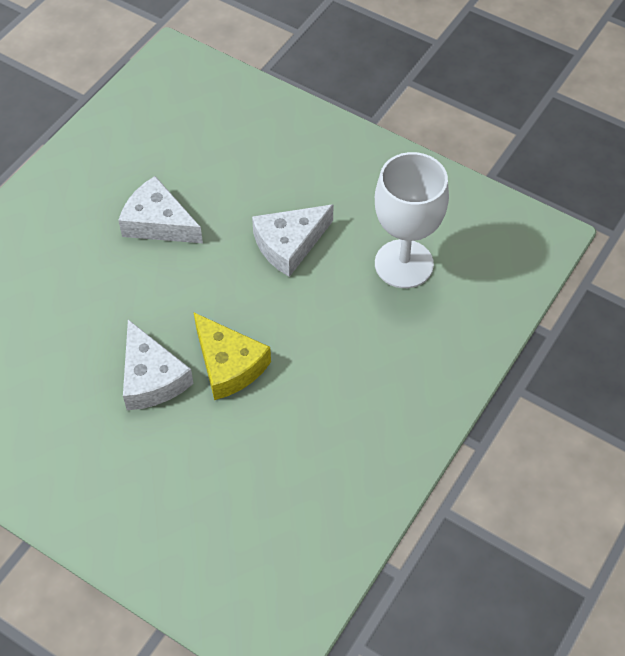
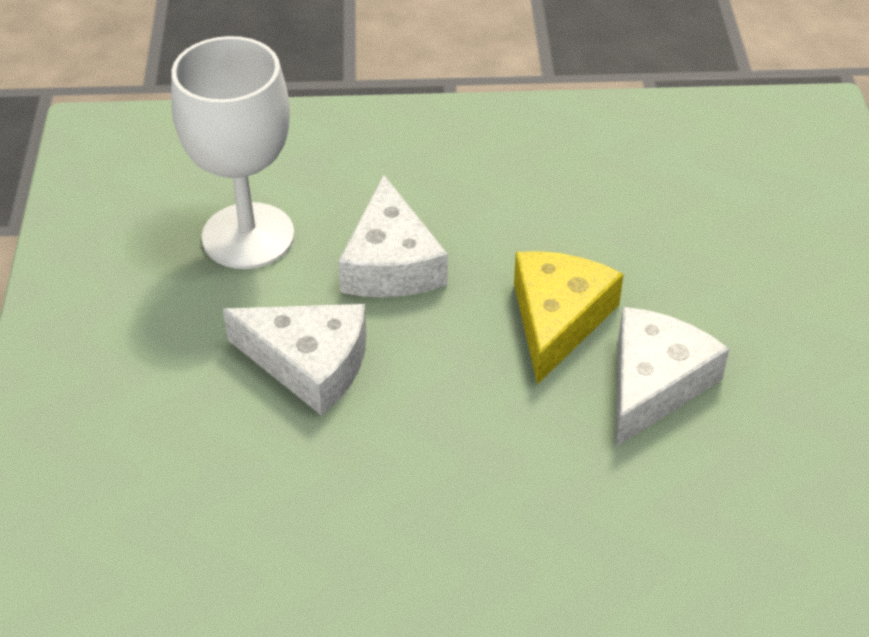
camera: 125 degrees left, 10 degrees down
(158, 222) = (398, 544): white cheese -> white cheese (390, 263)

